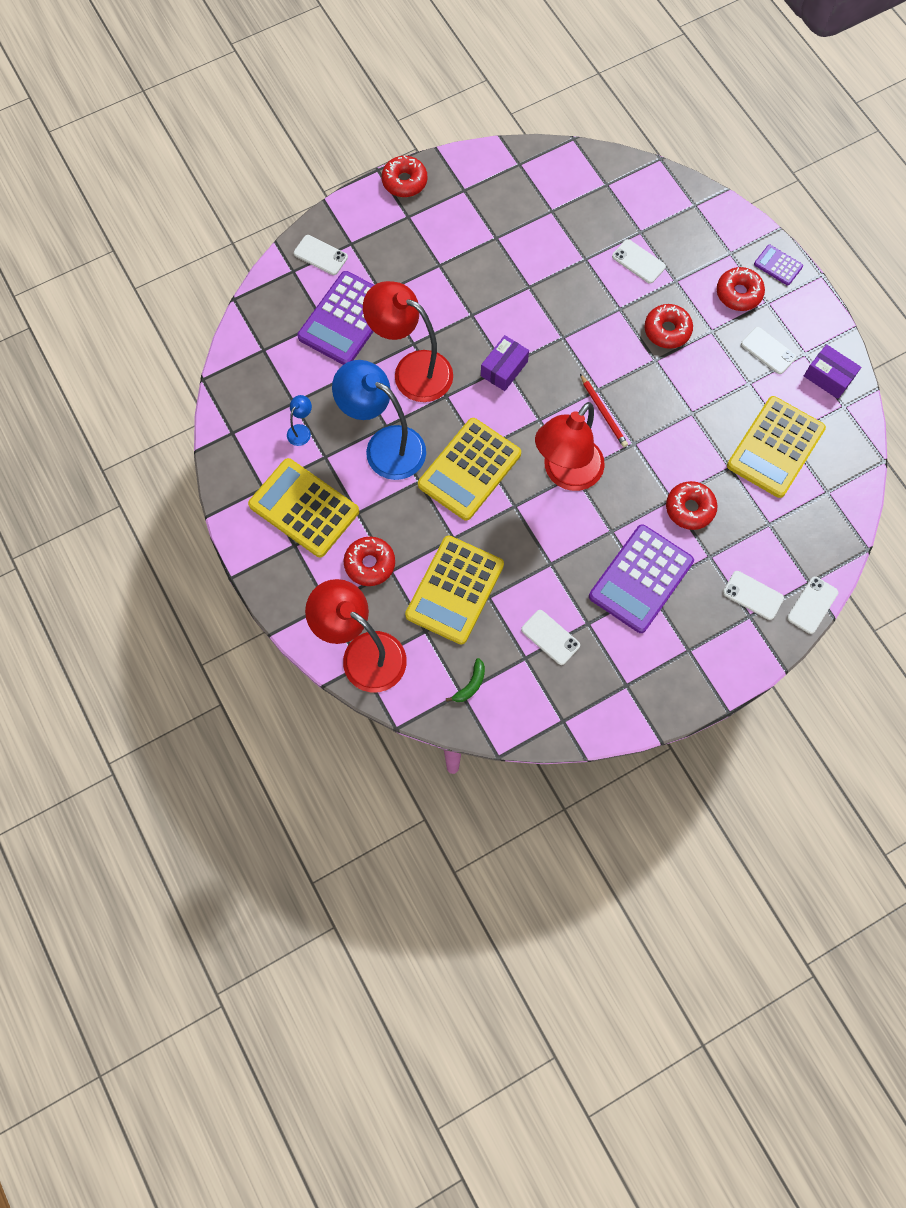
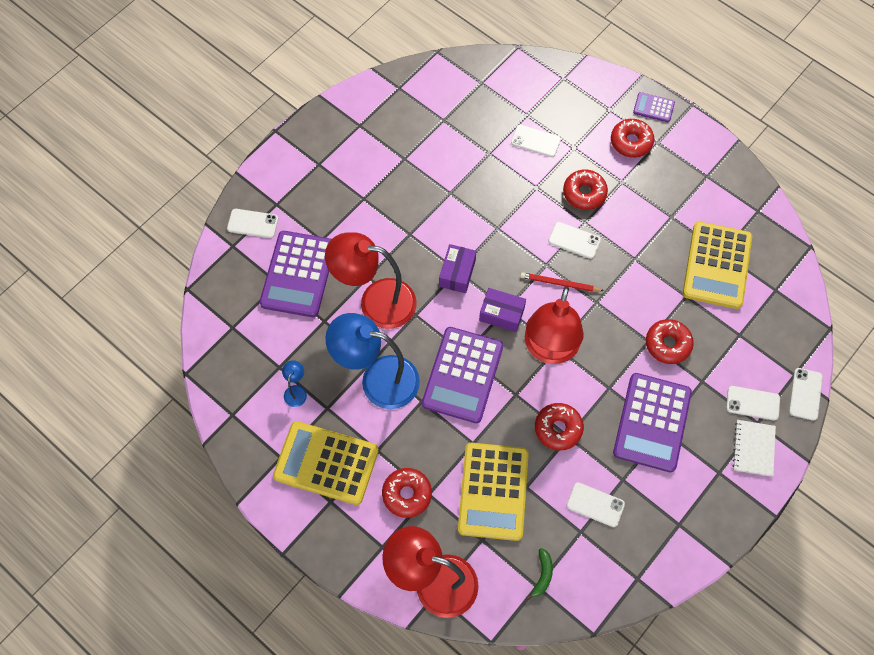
camera: 20 degrees left, 5 degrees down
(404, 182) = (303, 134): red donut -> red donut (558, 428)
(469, 469) = (462, 375): yellow calculator -> purple calculator
(603, 412) = (559, 283): red pencil -> red pencil turned 150 degrees clockwise
(734, 639) = (753, 448): none -> white notebook
(768, 351) = (676, 183): white phone -> white phone (574, 240)
(828, 377) = (735, 190): purple box -> purple box (501, 314)

